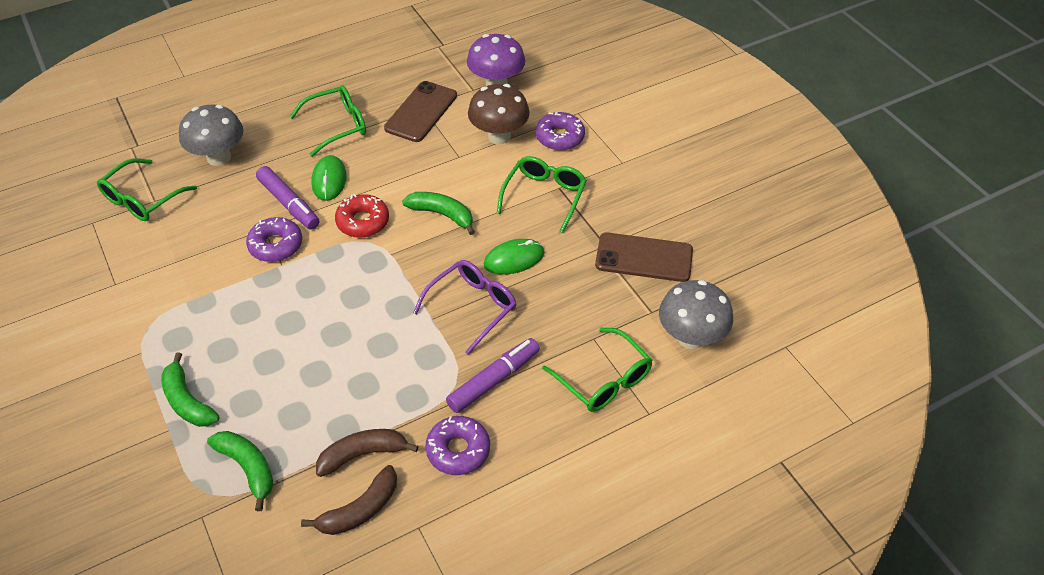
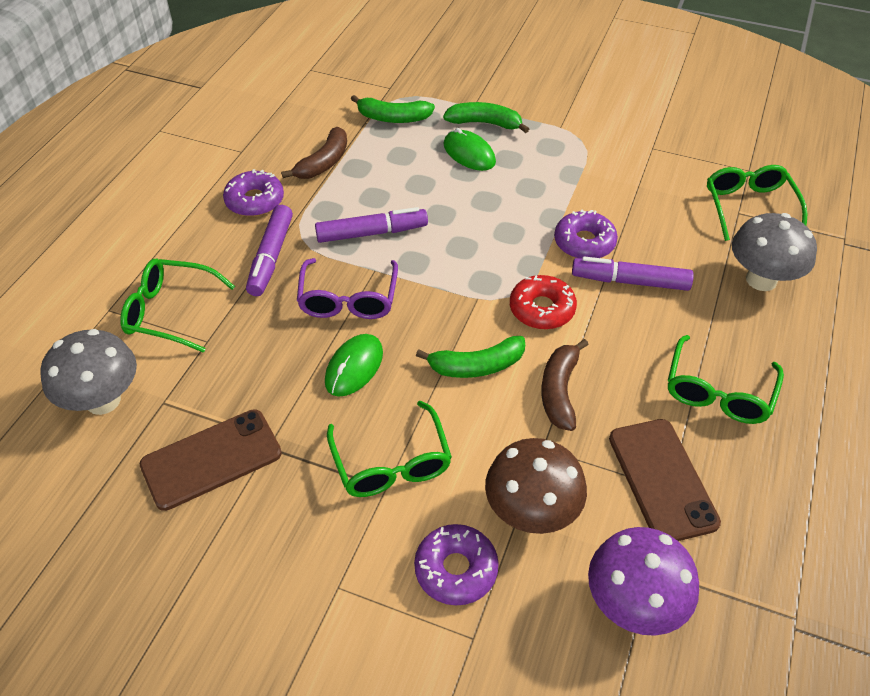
camera: 140 degrees right, 0 degrees up
(329, 180) = (631, 327): green mouse -> green mouse (469, 153)
(360, 510) = (291, 138): brown banana -> brown banana (559, 391)
(401, 351) = (372, 233): none -> purple marker

